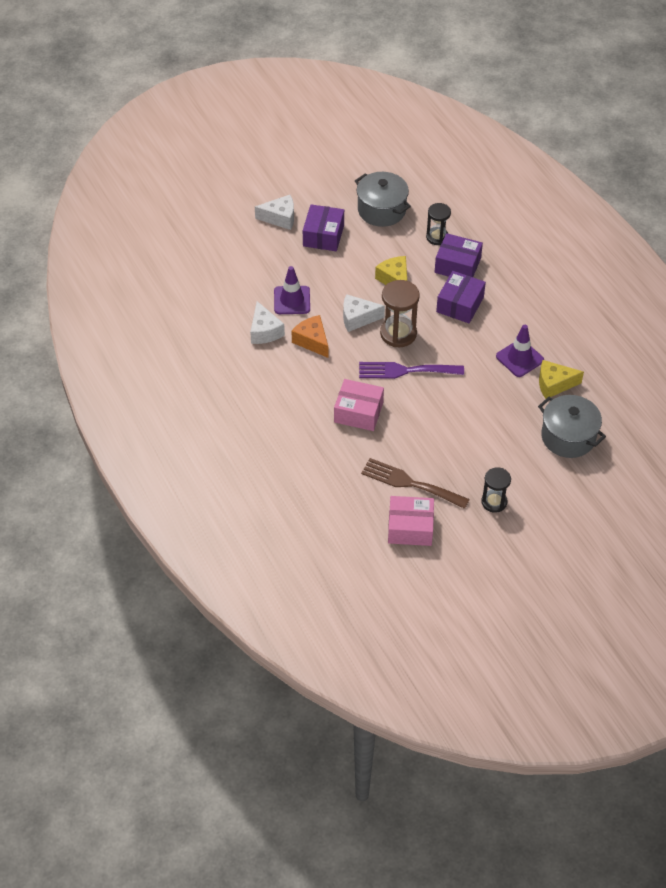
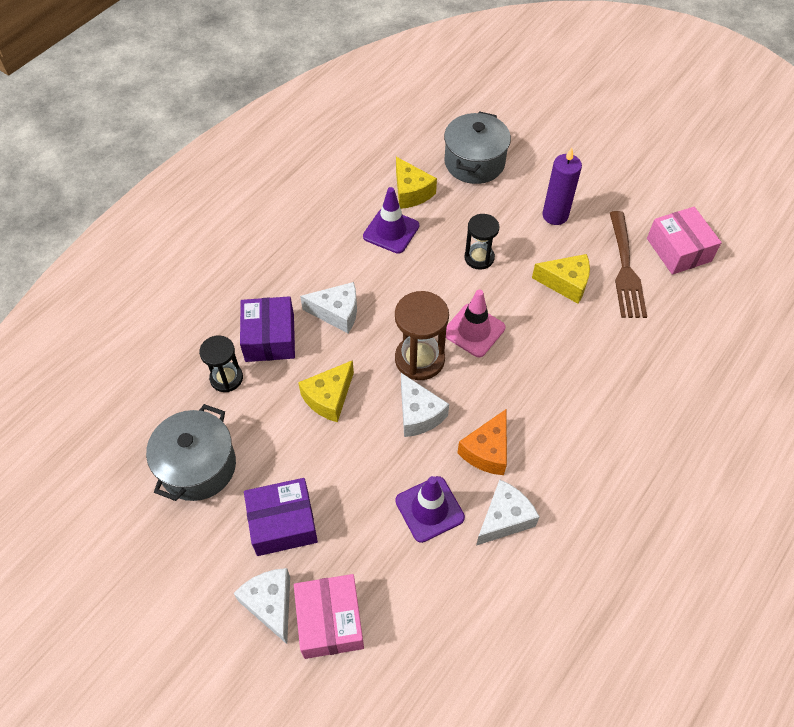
camera: 115 degrees left, 5 degrees up
(358, 412) = (565, 353): pink box -> pink box (330, 621)
(405, 371) = (474, 330): purple fork -> pink traffic cone
(417, 440) = (566, 283): none -> yellow cheese
(460, 304) = (337, 313): purple box -> white cheese
(485, 464) = (555, 215): none -> purple candle
(494, 502) = (596, 194): black hourglass -> black hourglass (479, 258)

